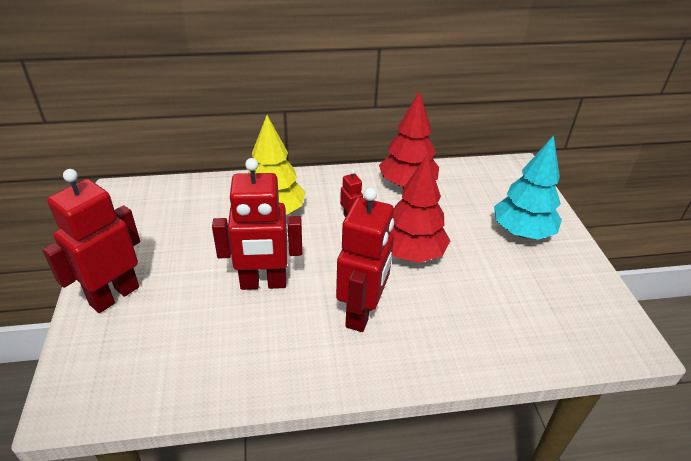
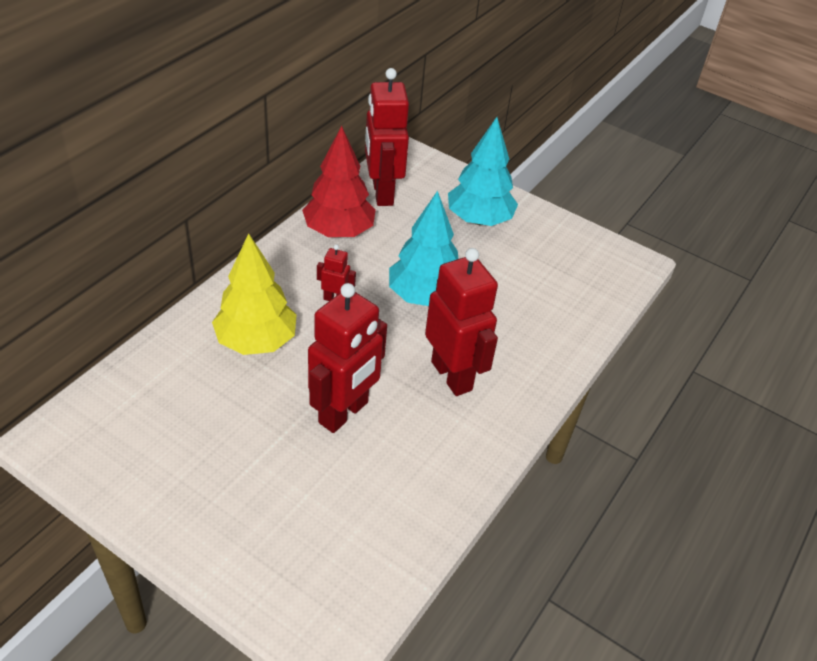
camera: 50 degrees left, 5 degrees up
(114, 295) = (225, 532): red robot -> red robot (382, 193)
(412, 253) = (424, 296): red tree -> turquoise tree

